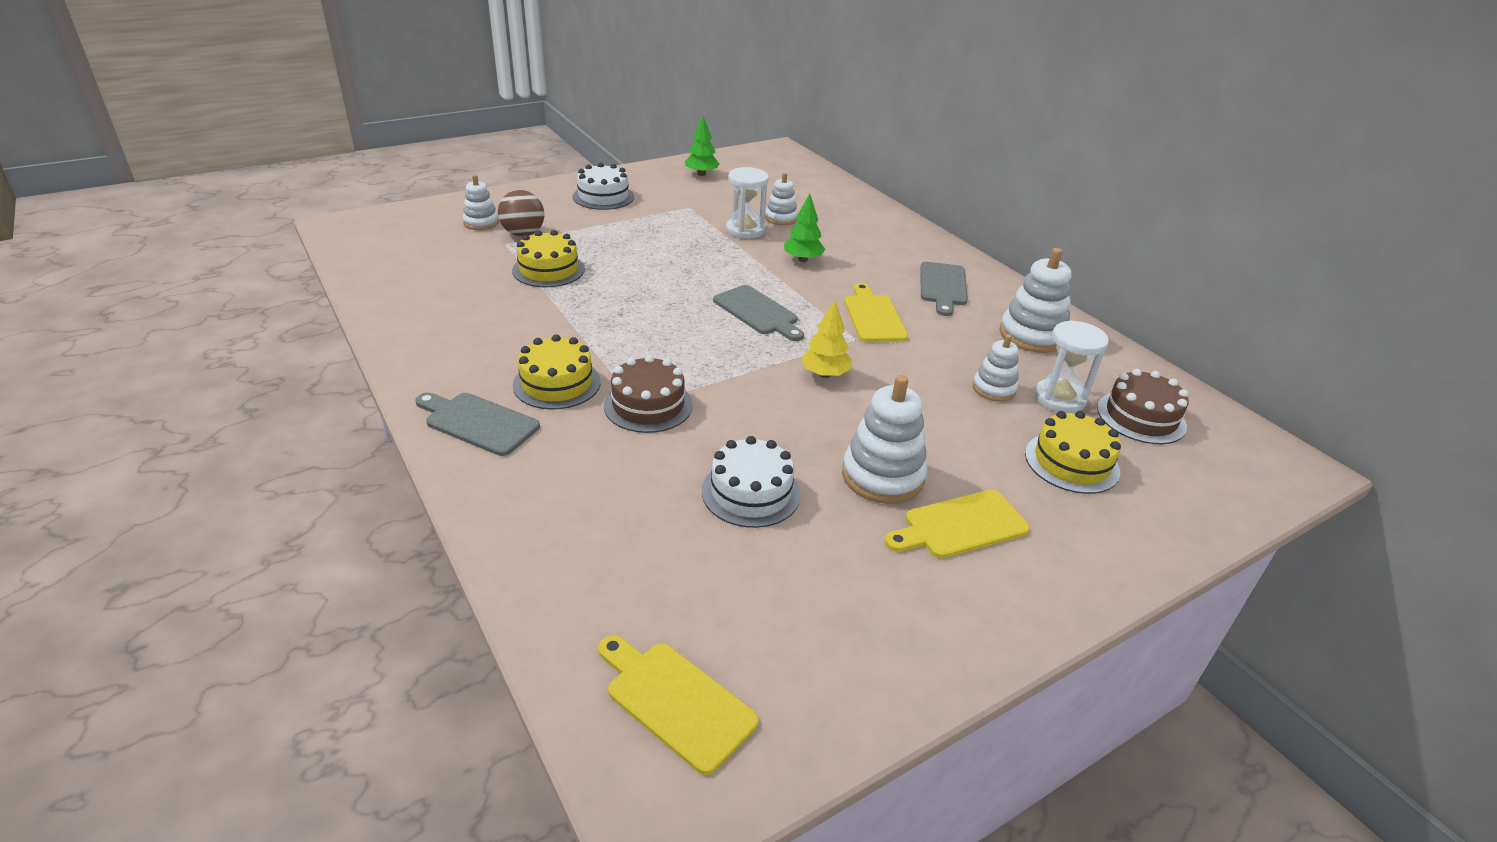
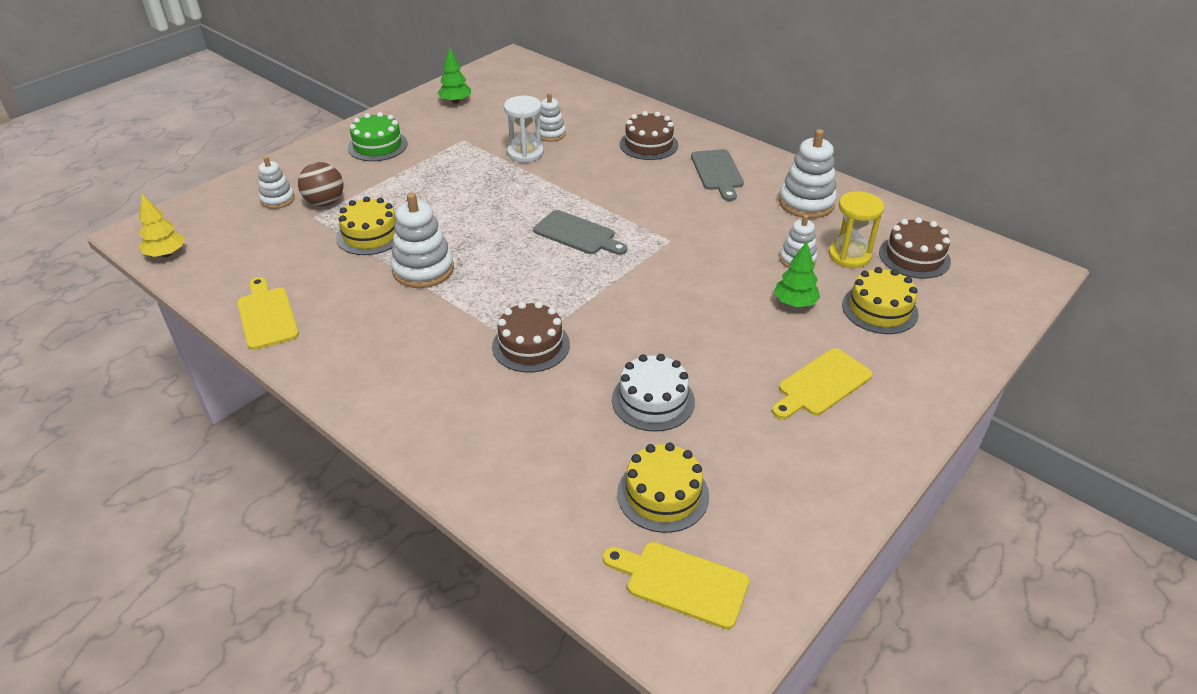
camera: 15 degrees left, 5 degrees up
(478, 423) = (395, 399): grey cutting board -> none
(557, 383) = (442, 345): yellow cake -> yellow cake (663, 494)
(603, 197) = (377, 146): white cake -> green cake
(802, 259) = (590, 172): green tree -> green tree (794, 303)
(825, 374) = (660, 280): yellow tree -> yellow tree (166, 254)
(873, 316) = (674, 215): yellow cutting board -> yellow cutting board (267, 316)
(880, 247) = (648, 144): none -> brown cake
(882, 476) = (746, 359): white stacking toy -> white stacking toy (423, 269)
(1059, 398) = (849, 256): white hourglass -> yellow hourglass

